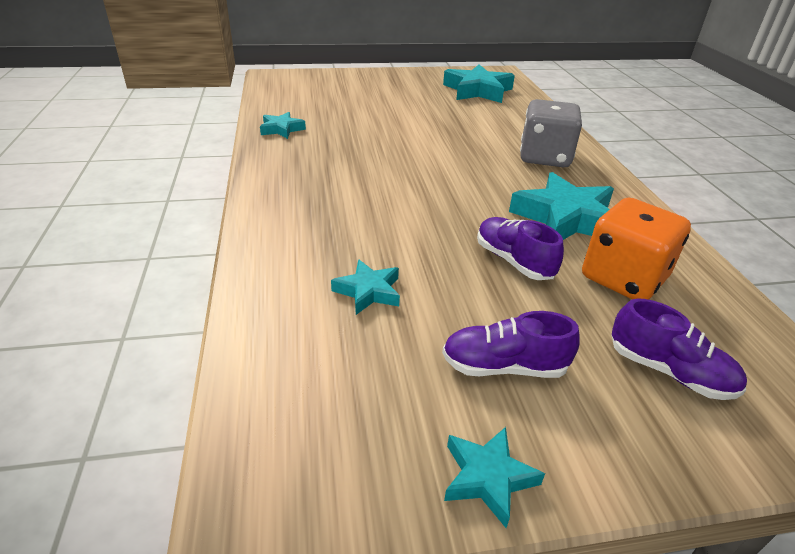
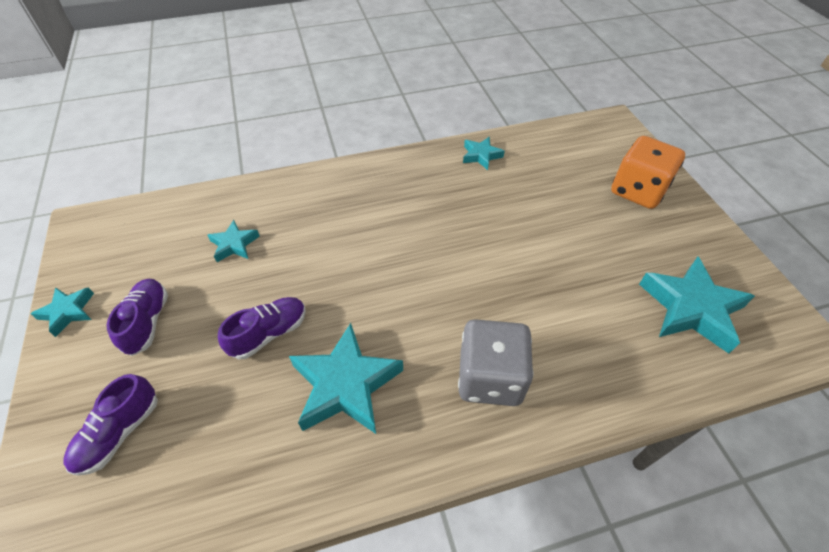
camera: 85 degrees right, 15 degrees up
(623, 278) = (240, 423): orange dice -> orange dice (638, 191)

